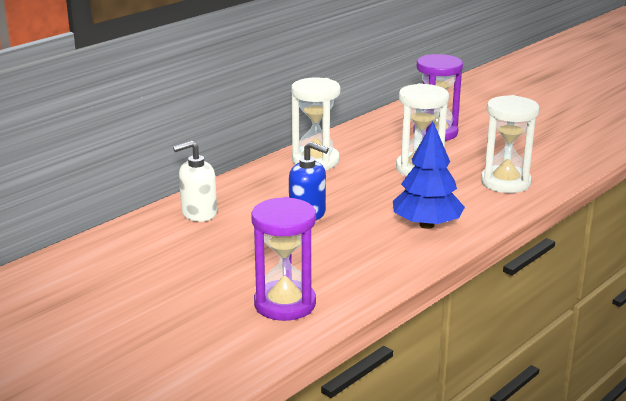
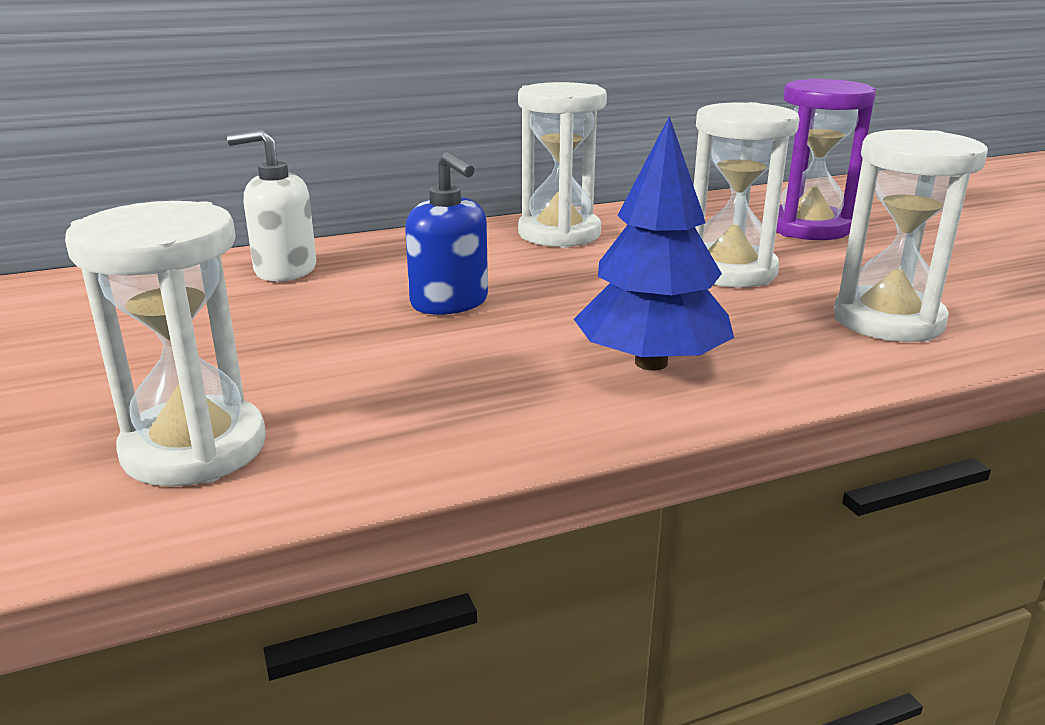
camera: 25 degrees right, 0 degrees up
(285, 304) = (195, 448): purple hourglass -> white hourglass

